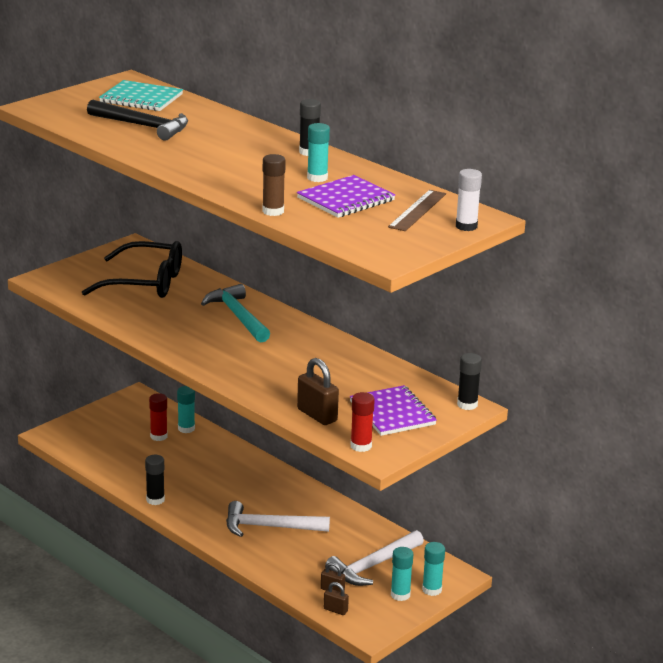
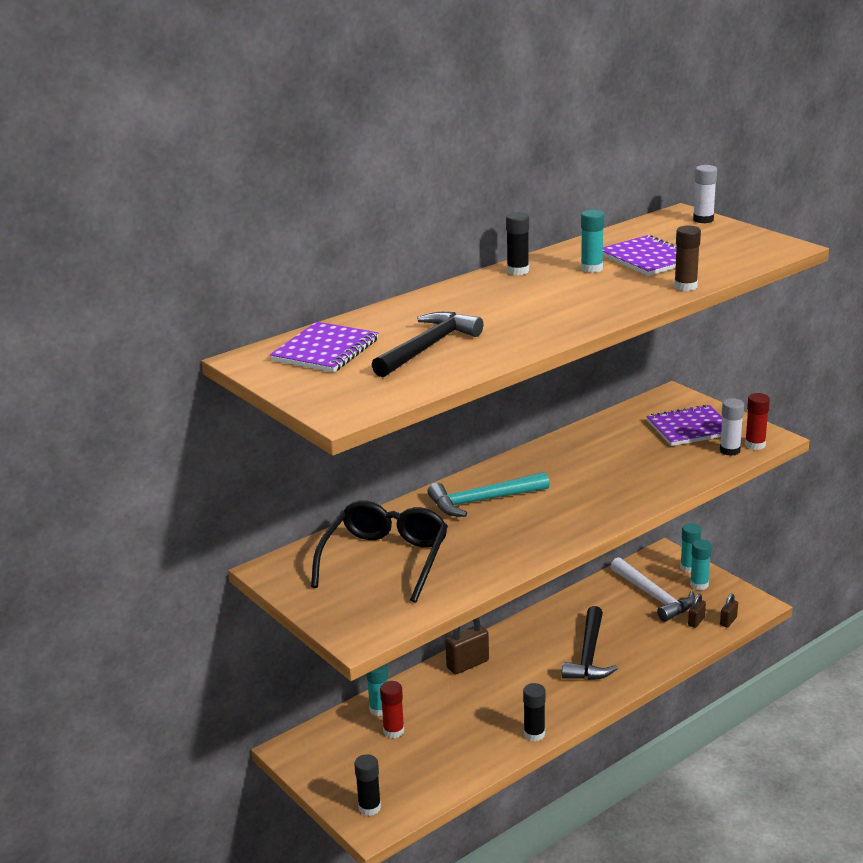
camera: 80 degrees left, 0 degrees up
(141, 98) = (325, 350): turquoise notebook -> purple notebook
(269, 527) = (589, 655): white hammer -> black hammer
(317, 415) = (700, 463): brown padlock -> brown padlock (467, 664)
(346, 432) = (730, 450): none -> white glue stick
(417, 210) = (670, 234): brown ruler -> none
(467, 405) = (669, 395): black glue stick -> black glue stick (369, 807)

